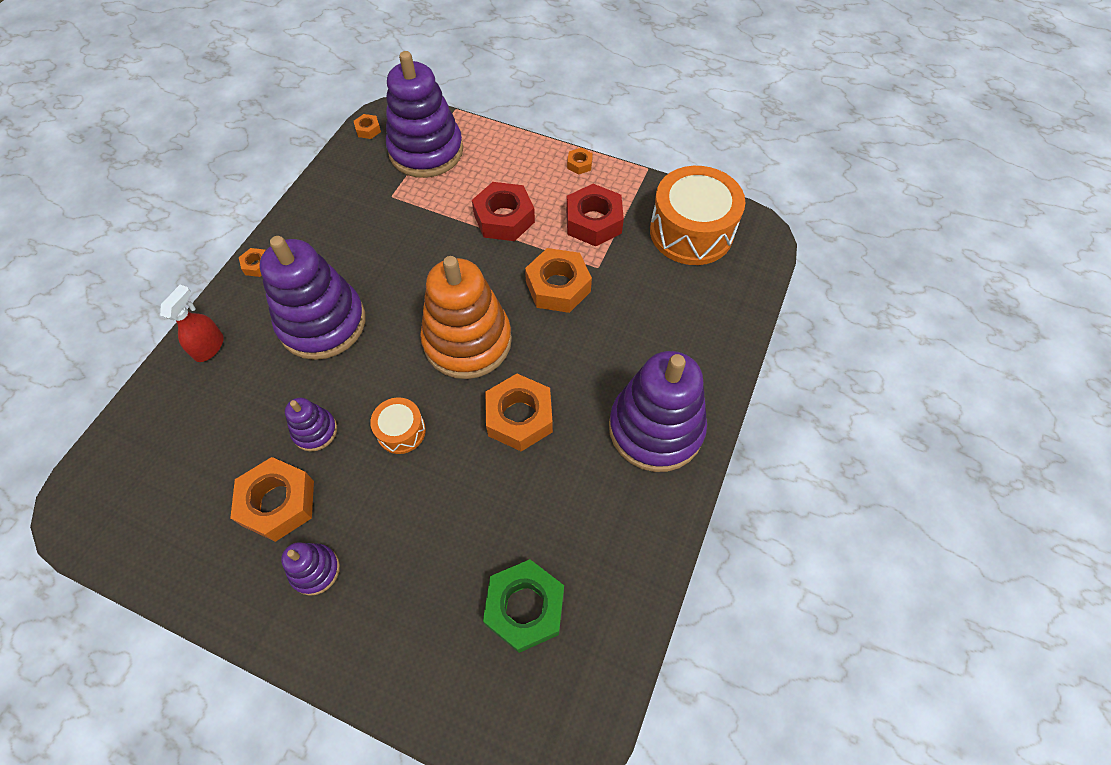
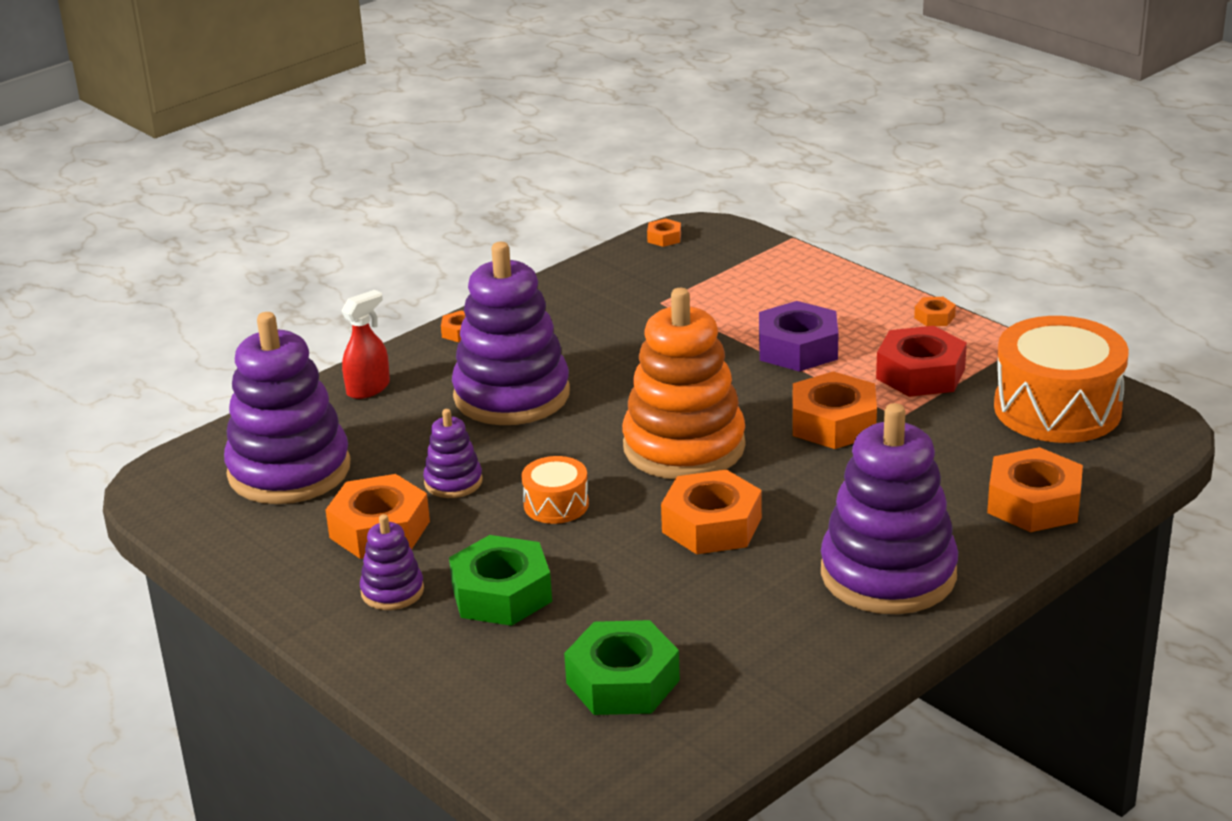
camera: 25 degrees right, 30 degrees down
(399, 543) = (501, 593): none -> green nut
(426, 151) = (729, 270): purple stacking toy -> purple stacking toy (289, 470)
(504, 218) = (798, 348): red nut -> purple nut
(715, 327) = (1033, 503): none -> orange nut

